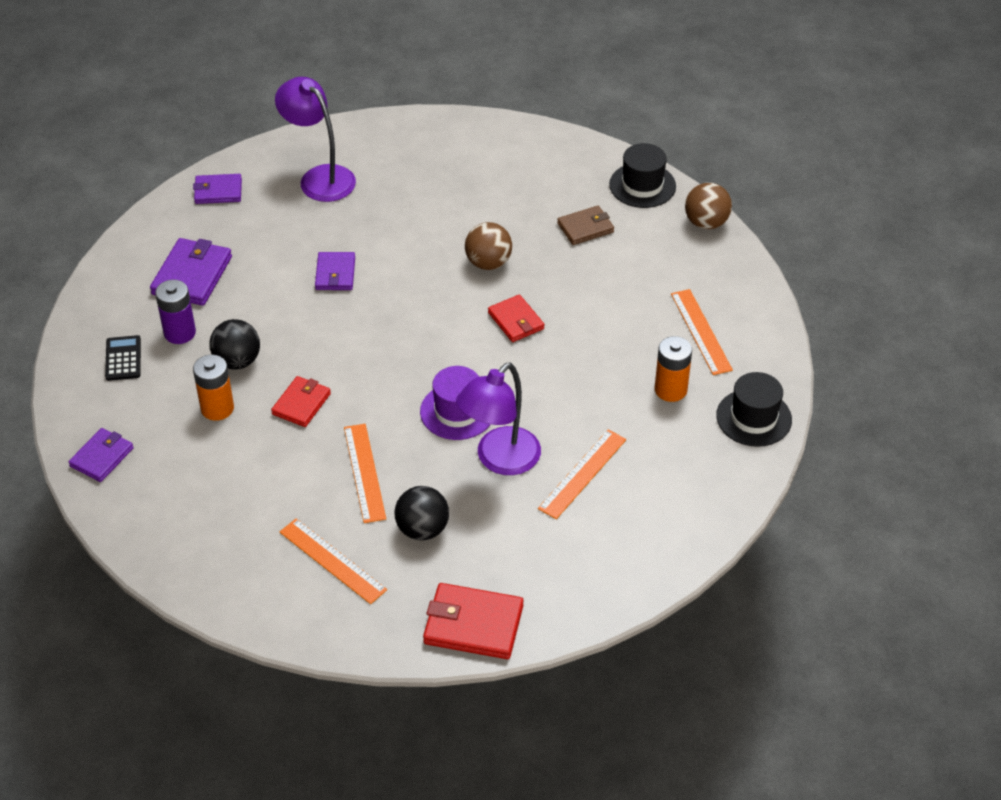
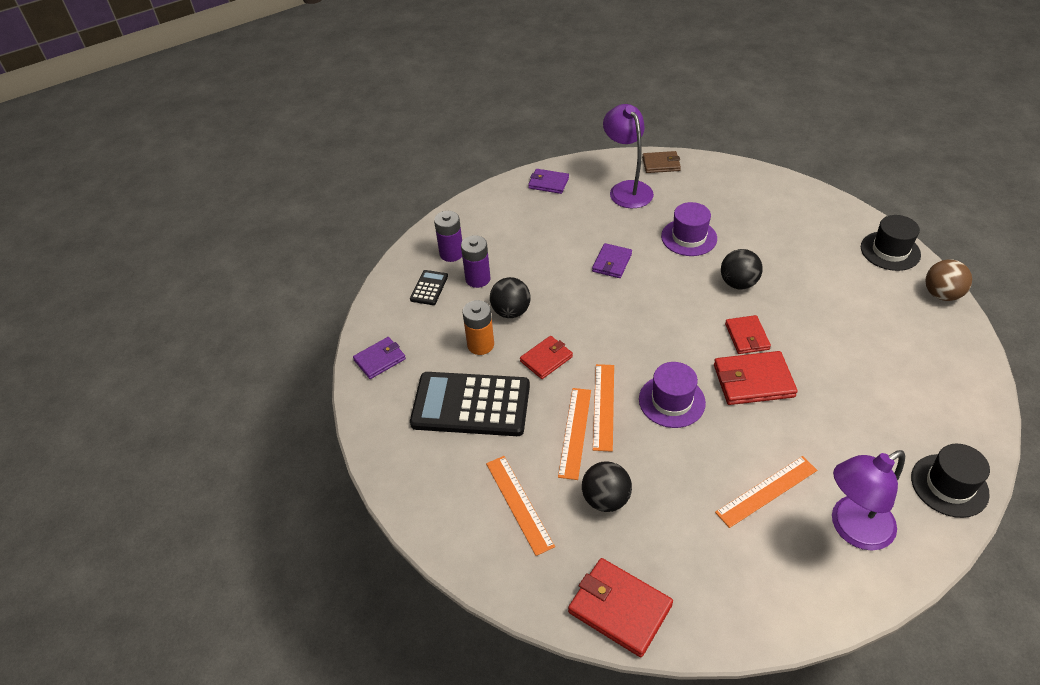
camera: 25 degrees right, 0 degrees up
(132, 310) = (451, 253): none -> purple battery
(192, 275) = (504, 239): purple wallet -> none
(235, 476) = (471, 405): none -> black calculator
(415, 221) = (689, 237): none -> purple hat
(488, 263) = (738, 283): brown ball -> black ball
(499, 460) = (694, 455): purple lamp -> purple lamp (852, 529)
(537, 367) = (753, 381): none -> red wallet
(585, 227) = (830, 274): brown wallet -> brown wallet (661, 164)
(670, 390) = (872, 435): orange battery -> none
(701, 331) = (914, 389): orange ruler -> orange ruler (603, 406)

